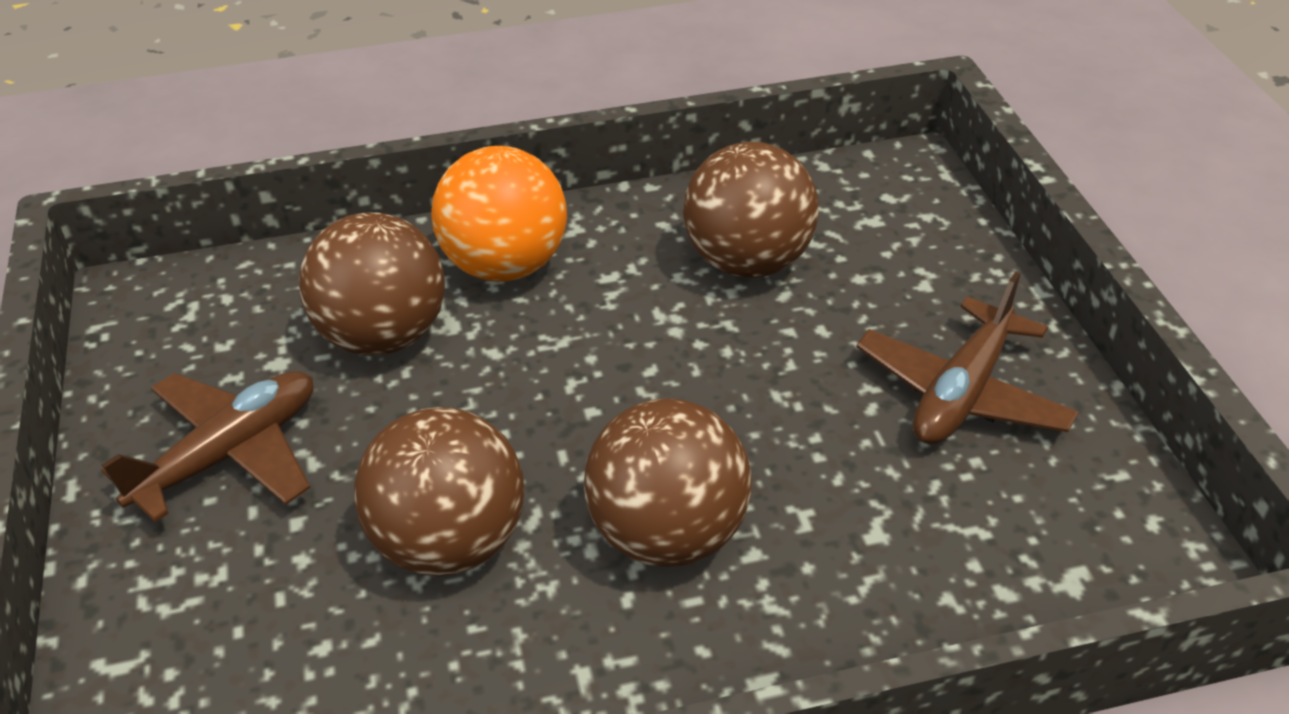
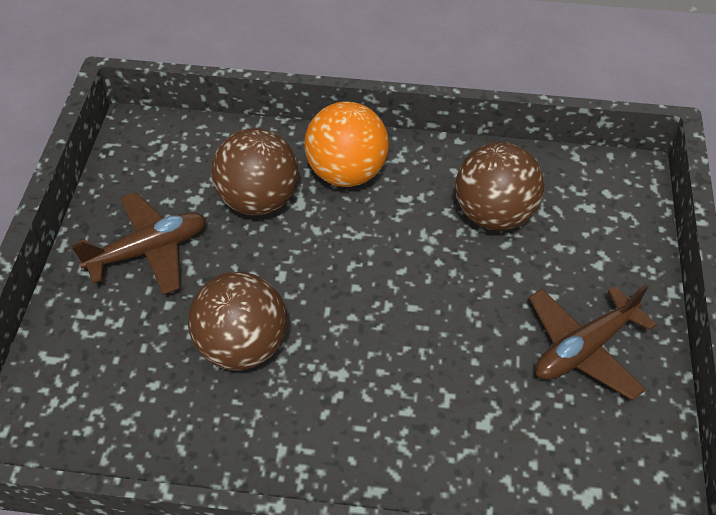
camera: 20 degrees right, 10 degrees up
(667, 535) = (363, 382): brown ball -> none

